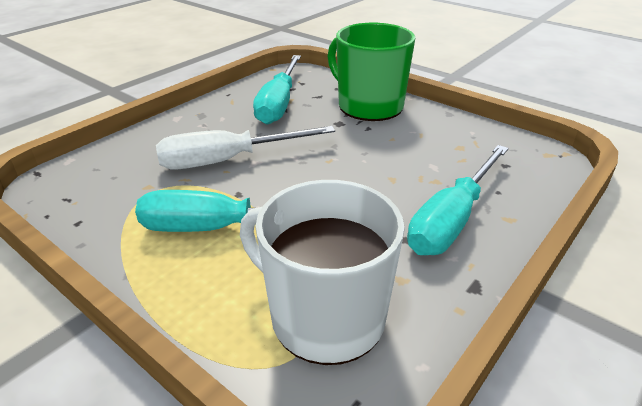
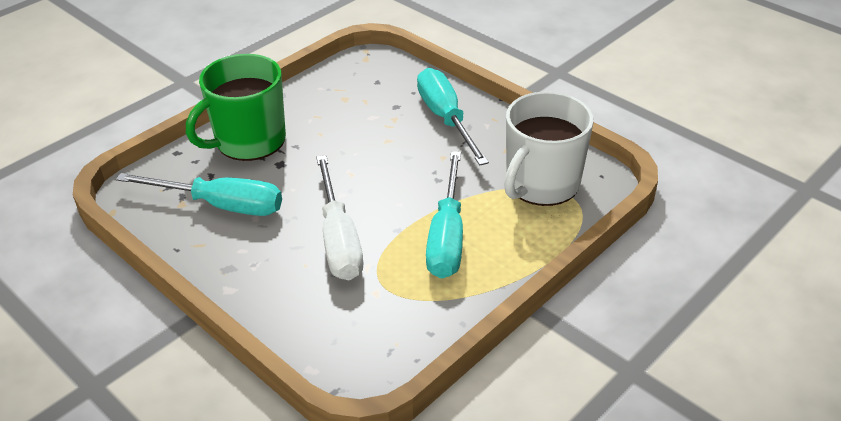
camera: 85 degrees left, 5 degrees up
(452, 219) = (446, 118): turquoise screwdriver -> turquoise screwdriver turned 150 degrees counterclockwise

